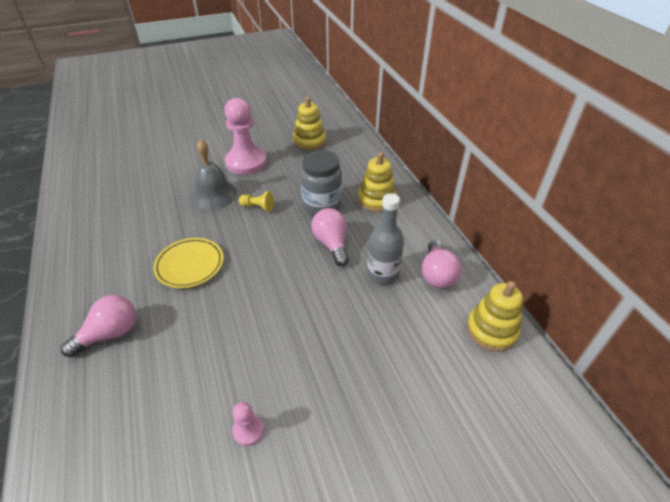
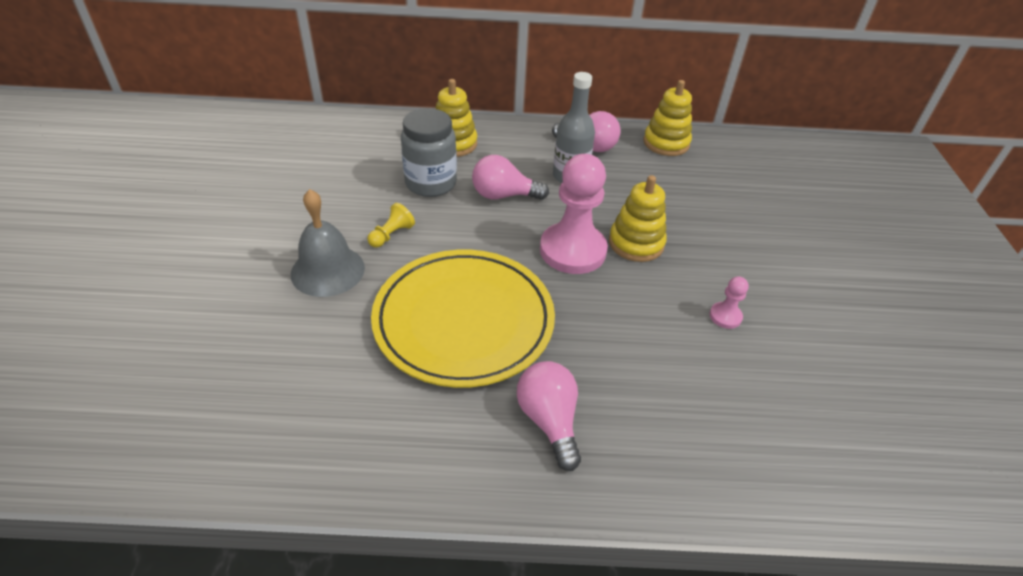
camera: 70 degrees left, 0 degrees up
(190, 265) = (464, 321): yellow plate -> yellow plate, size x1.83
(246, 162) = (277, 223): pink pawn -> pink pawn (572, 250)
(309, 141) = (287, 156): yellow stacking toy -> yellow stacking toy (636, 243)

